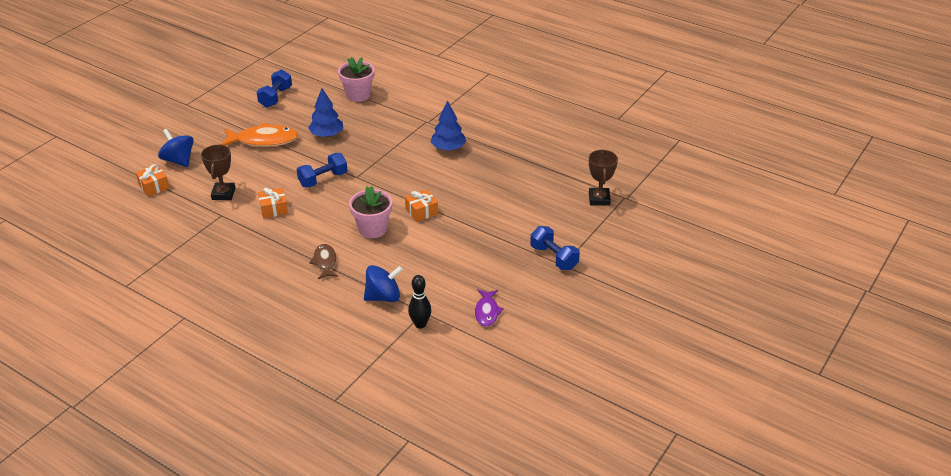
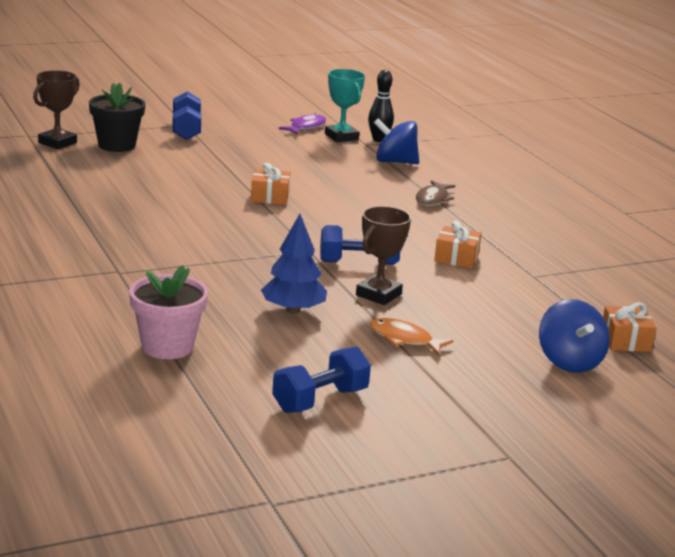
camera: 150 degrees left, 15 degrees down
(223, 194) = (518, 296): brown trophy -> brown trophy (378, 295)
(263, 140) = (404, 339): orange fish -> orange fish, size x0.58
(372, 229) = (347, 203): pink flower pot -> none
(448, 148) = (141, 234): blue tree -> none
(449, 312) = (341, 137): none -> turquoise trophy
(566, 215) = (117, 145): none -> black flower pot

